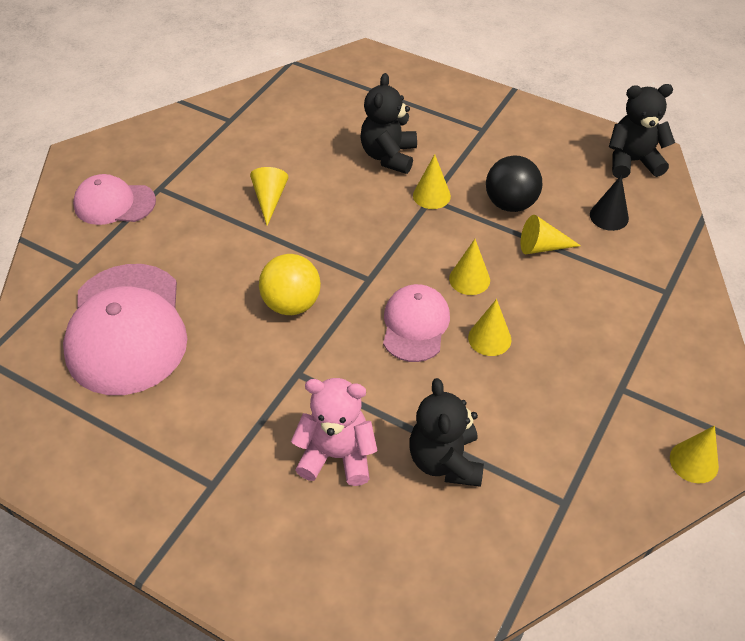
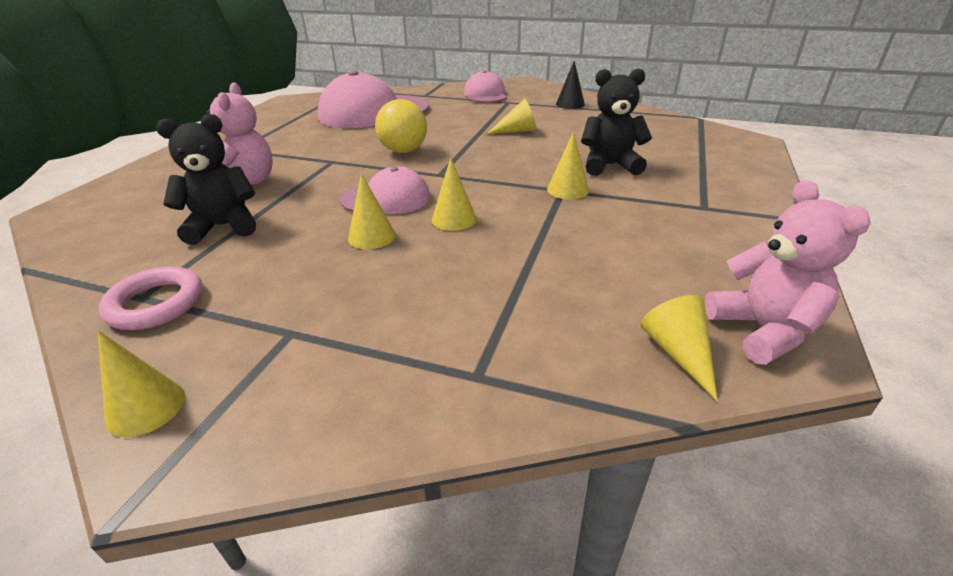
camera: 80 degrees right, 15 degrees down
(510, 204) = (586, 233): black ball -> none
(542, 247) = (523, 259): yellow cone -> yellow cone (678, 352)
(577, 487) = (156, 304): none -> pink ring
(609, 216) = (613, 310): black cone -> black cone (570, 104)
(632, 161) = (763, 330): black teddy bear -> pink teddy bear

